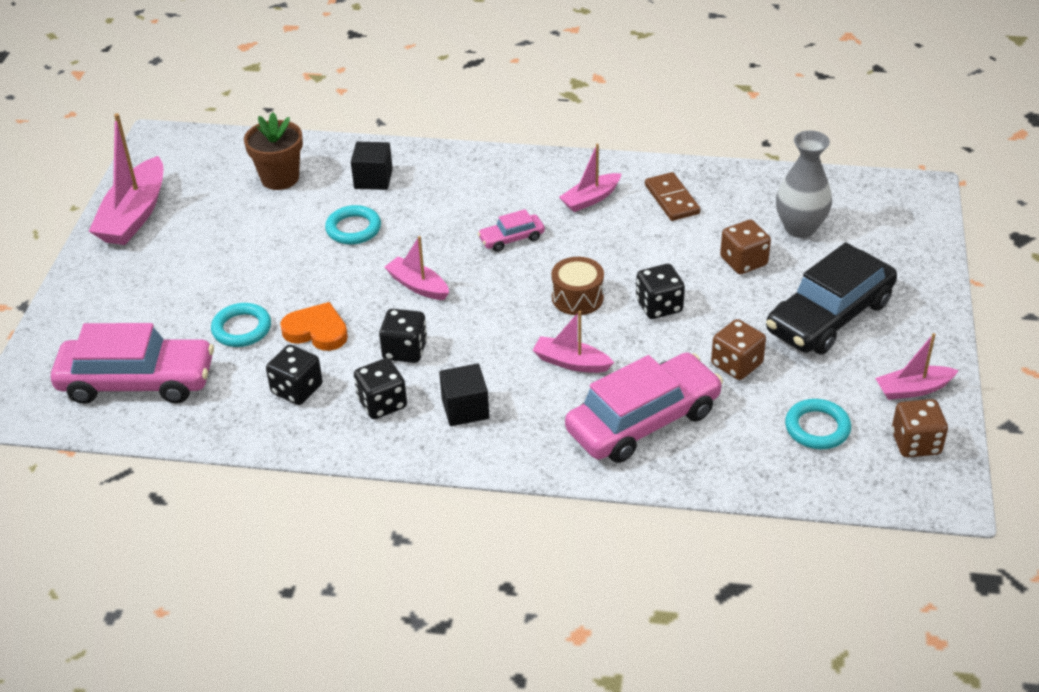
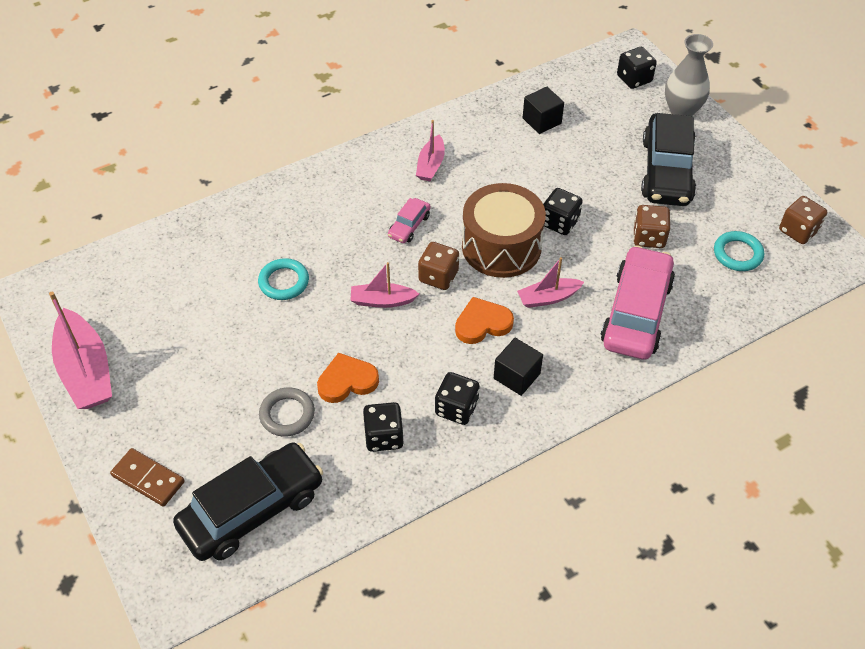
camera: 40 degrees left, 10 degrees up
(137, 382) = (252, 510): pink car -> black car
(241, 329) = (287, 414): turquoise ring -> grey ring
(280, 178) = (177, 271): brown flower pot -> none
(373, 179) = (254, 232): black cube -> black cube (541, 121)
(405, 350) = (428, 357): black dice -> black dice (634, 79)
(484, 350) = (482, 323): none -> orange heart
(577, 297) = (501, 246): brown drum -> brown drum, size x1.84
(671, 199) = (485, 137): brown domino -> brown domino (148, 479)
(743, 261) = (577, 159): brown dice -> brown dice (438, 276)
(800, 228) = (586, 116): grey vase -> grey vase (681, 111)
(913, 389) = (761, 195): pink boat -> none

